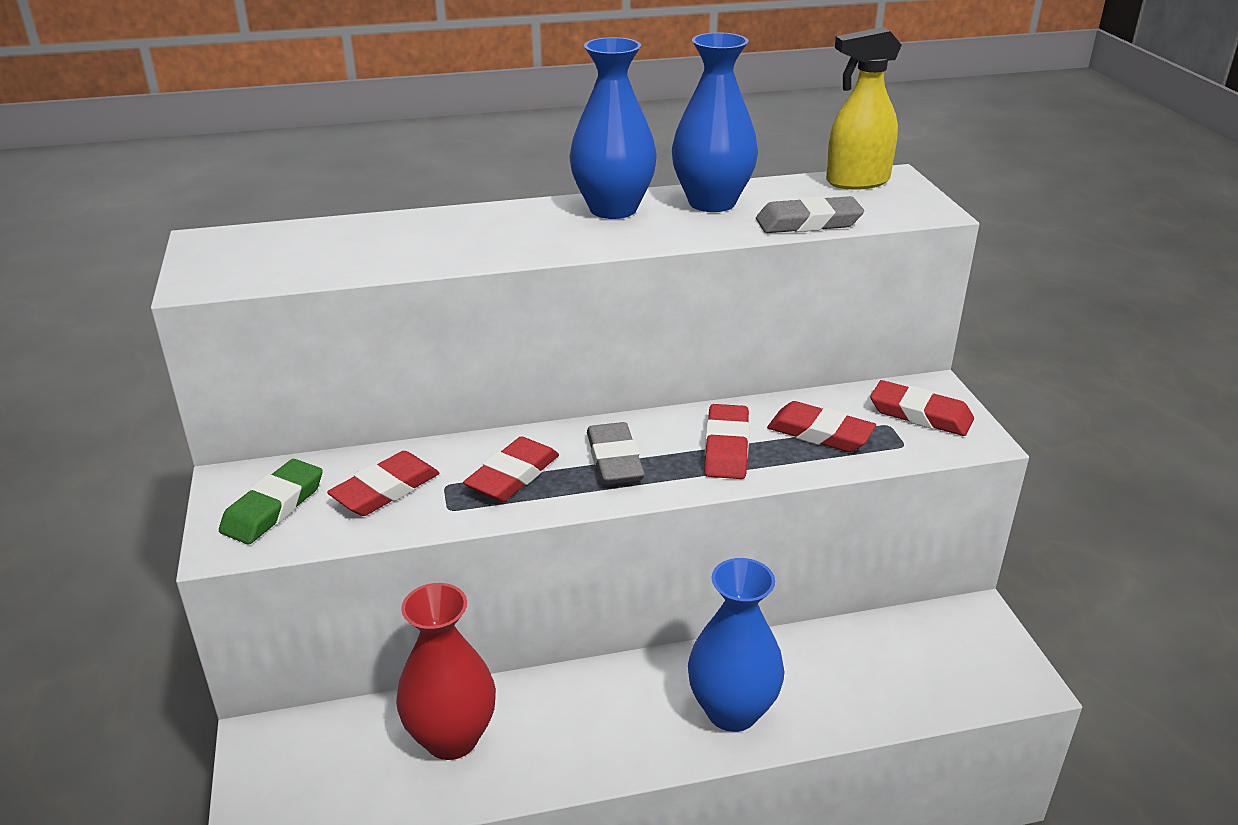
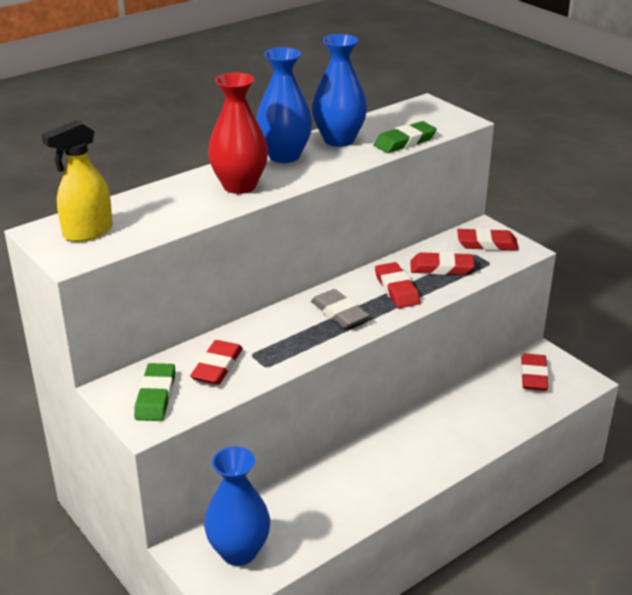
camera: 25 degrees left, 0 degrees up
(451, 738) = (302, 509): red vase -> red vase (239, 186)
(513, 475) = (287, 337): red eraser -> red eraser (533, 376)
(732, 711) = (448, 443): blue vase -> blue vase (239, 551)
(808, 222) = (405, 142): grey eraser -> green eraser
(856, 182) = (409, 110): yellow spray bottle -> yellow spray bottle (87, 232)

